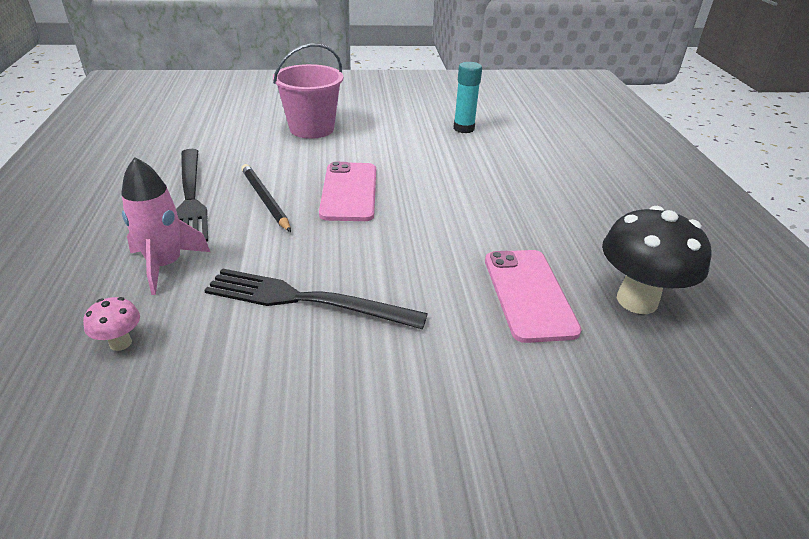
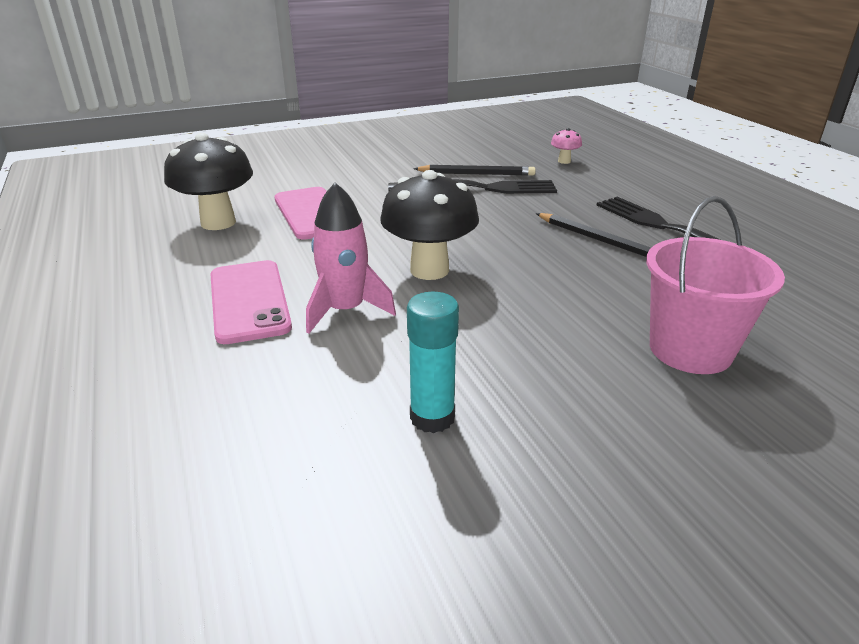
camera: 165 degrees right, 5 degrees down
(165, 265) = (601, 189): pink rocket -> pink rocket (345, 310)
(282, 337) = (476, 174): none -> black pencil
(349, 192) = (525, 263): pink phone -> pink phone (249, 301)
(428, 200) = (429, 270): none -> black mushroom

